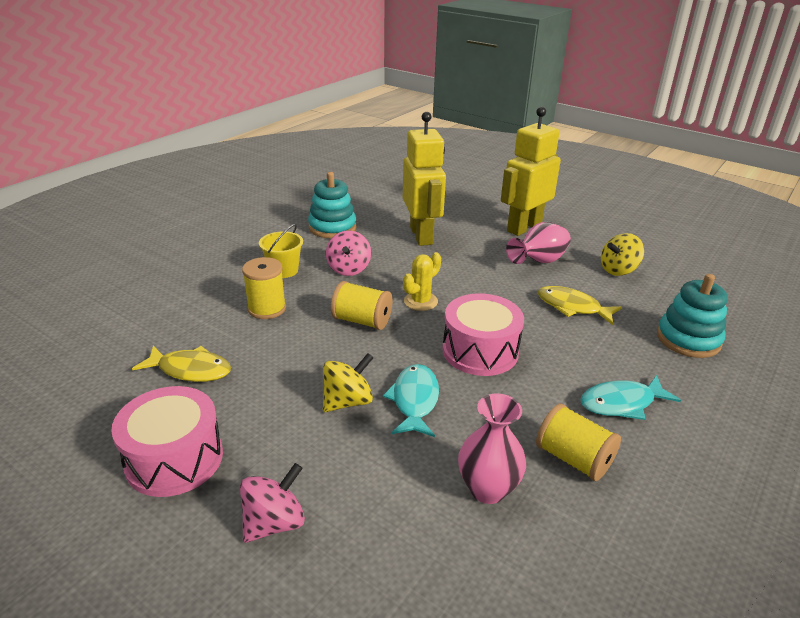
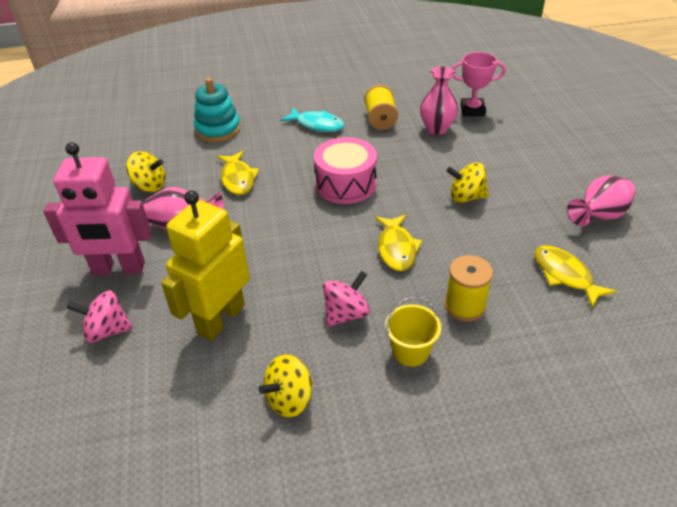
camera: 135 degrees left, 10 degrees up
(174, 459) = (598, 216): pink drum -> pink vase
(274, 523) = (554, 163): pink spinning top -> pink spinning top (107, 330)
(332, 227) = (289, 399): turquoise stacking toy -> yellow spinning top
(362, 321) = (396, 248): yellow spool -> yellow fish
(414, 400) = (425, 178): turquoise fish -> none
(420, 301) = (331, 241): yellow cactus -> none
(484, 572) = (472, 110): none -> pink trophy
(523, 227) = (118, 269): yellow robot -> pink robot

